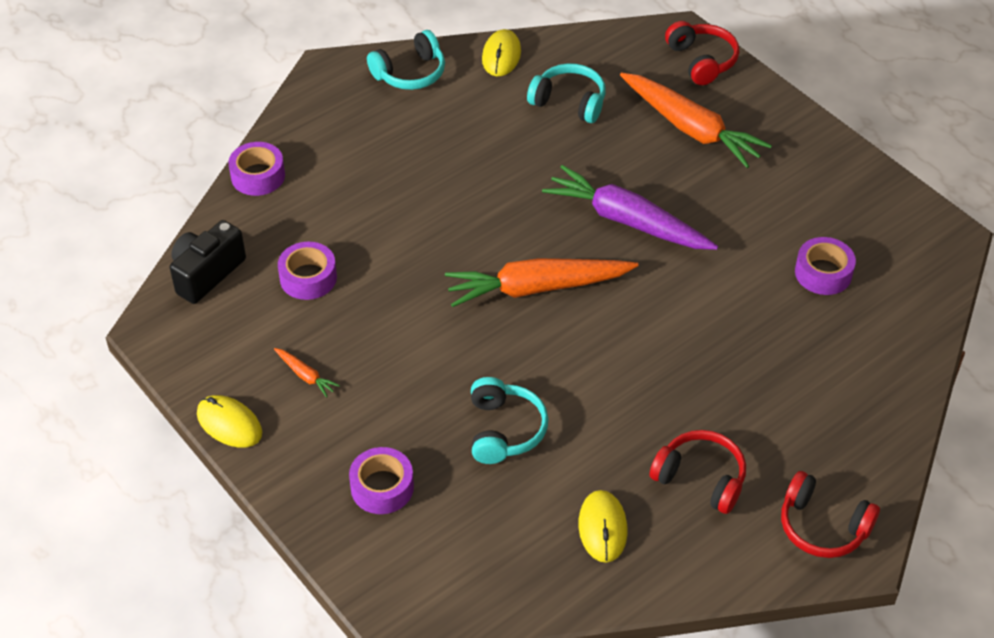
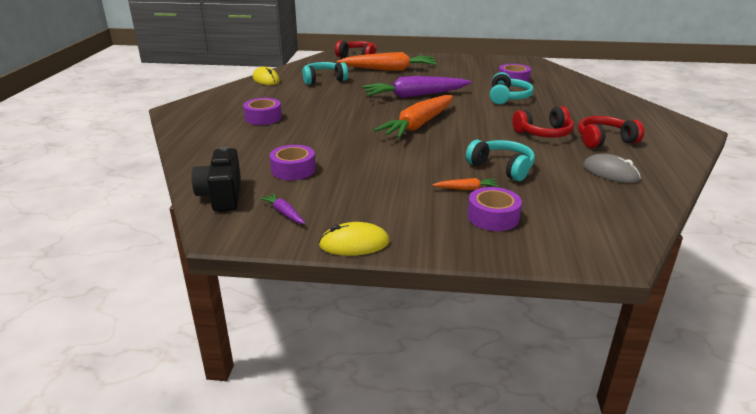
camera: 45 degrees left, 20 degrees down
(225, 339) = (284, 213): none -> purple carrot
(258, 176) = (192, 151): purple tape -> purple tape (263, 118)
(305, 375) = (363, 202): orange carrot -> orange carrot (466, 189)
(410, 73) = (227, 96): turquoise headphones -> turquoise headphones (508, 97)
(602, 528) = (610, 172): yellow mouse -> grey mouse
(822, 526) = (669, 130): red headphones -> red headphones (544, 133)

